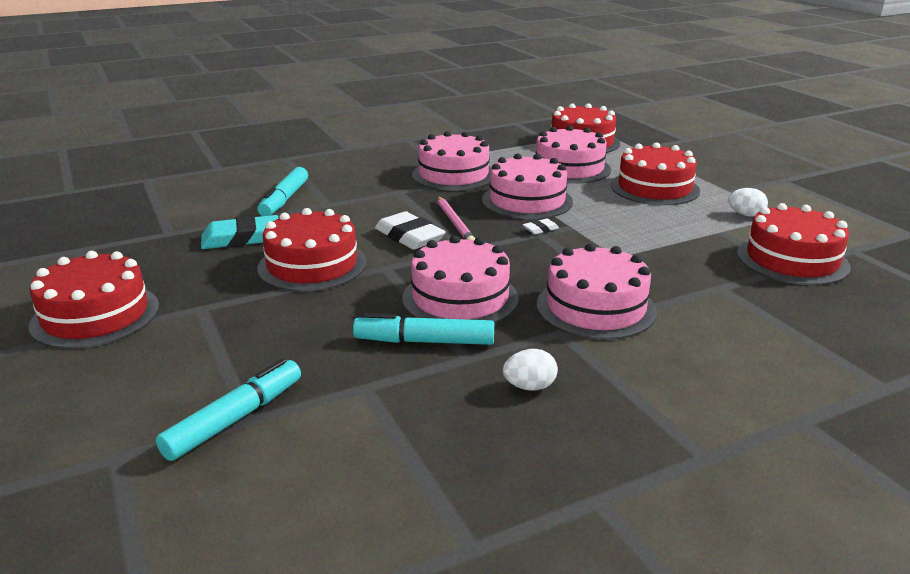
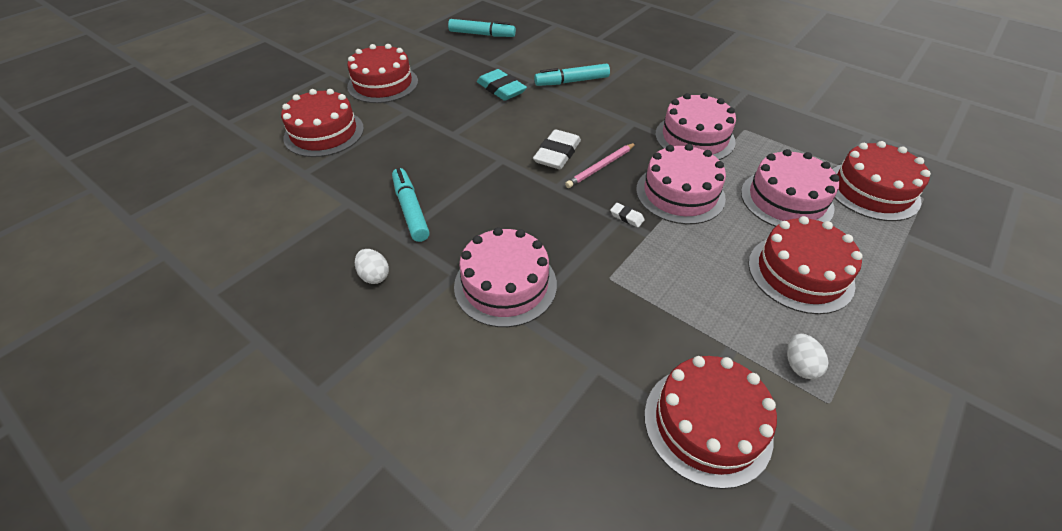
camera: 65 degrees right, 20 degrees up
(234, 419) = (302, 168): turquoise marker -> turquoise marker (482, 34)
(312, 265) = (484, 129): red cake -> red cake (324, 133)
(460, 298) = (478, 207): pink cake -> none

